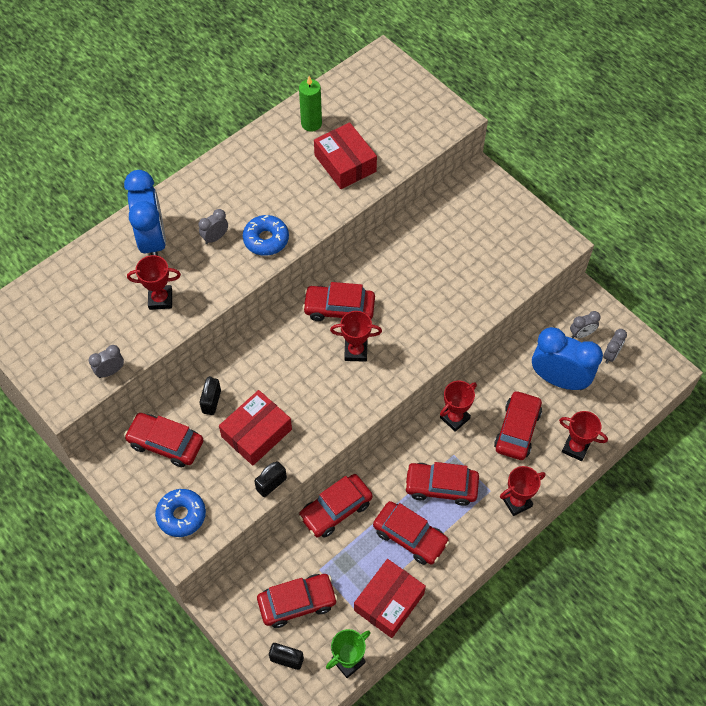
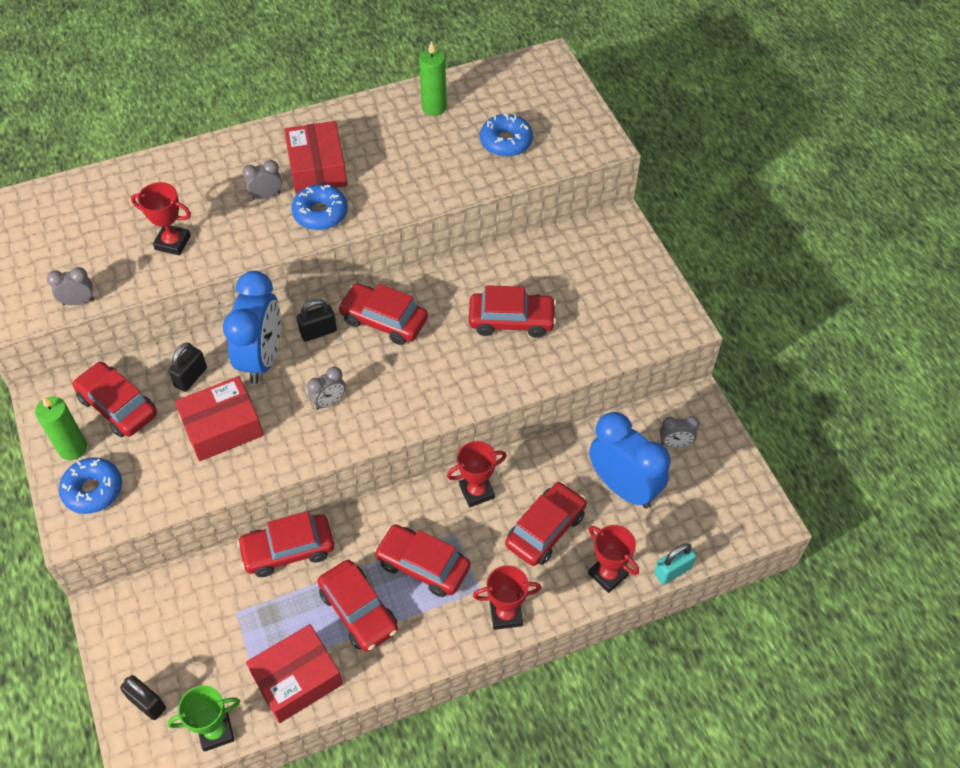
camera: 20 degrees right, 5 degrees down
(147, 488) = (73, 448): none -> green candle
(152, 240) = (197, 180): blue clock -> blue clock (262, 358)
(271, 484) = (209, 488): black padlock -> black padlock (318, 332)
(297, 602) = (191, 641): red car -> red car (511, 320)
(345, 163) = (450, 158): red box -> red box (317, 168)
(356, 351) = (379, 372): red trophy -> none
(381, 137) = (506, 142): none -> blue donut
(611, 355) = (701, 479): grey clock -> grey clock (329, 402)
(619, 429) = (672, 570): none -> turquoise padlock

